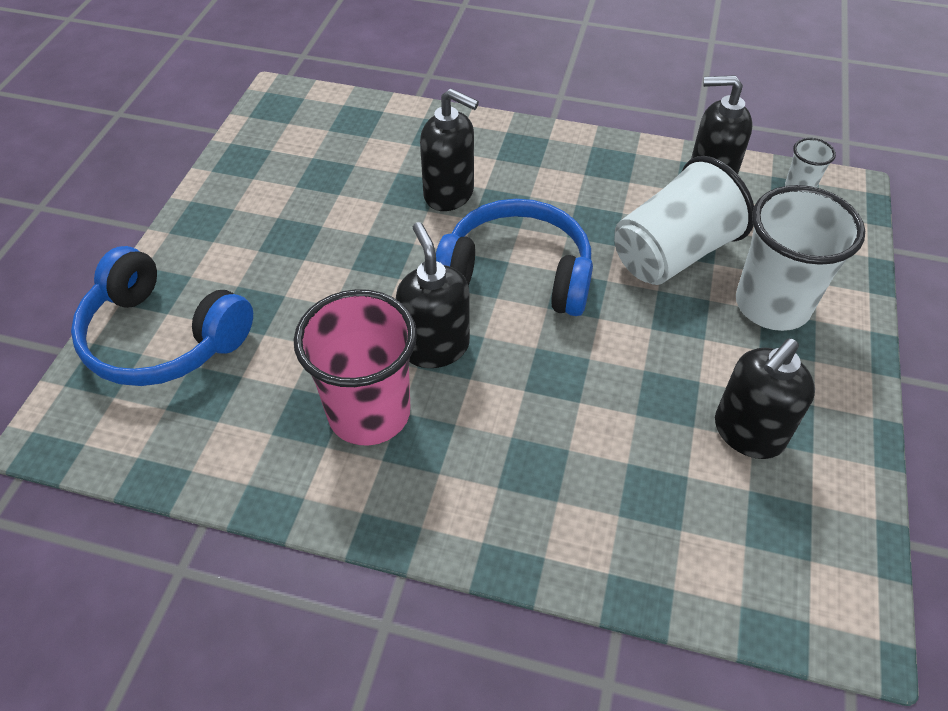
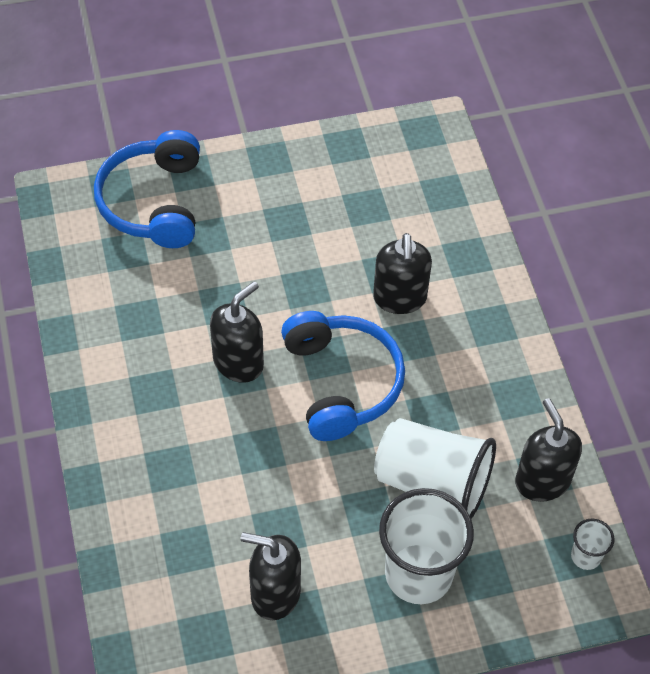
camera: 60 degrees right, 5 degrees up
(369, 413) = (160, 351): pink cup -> none

